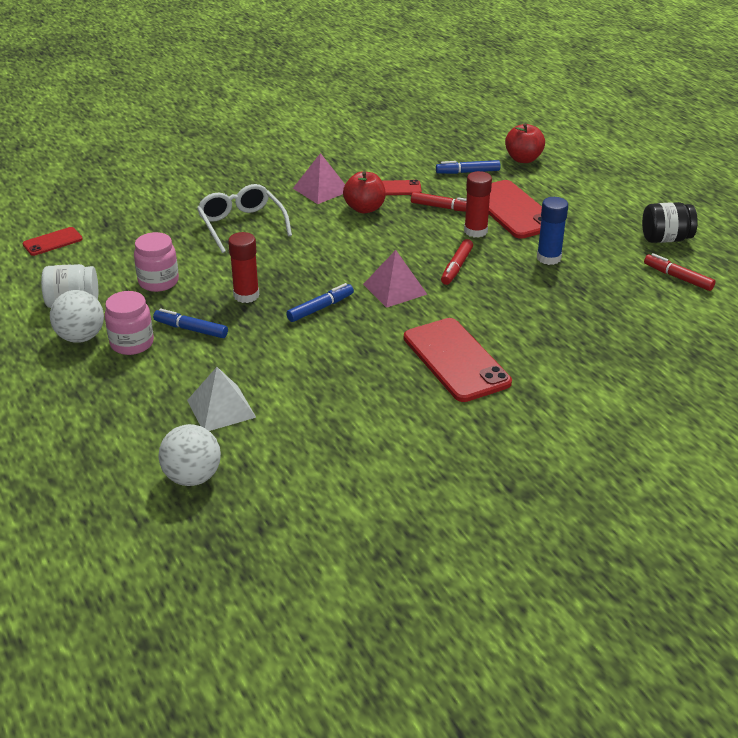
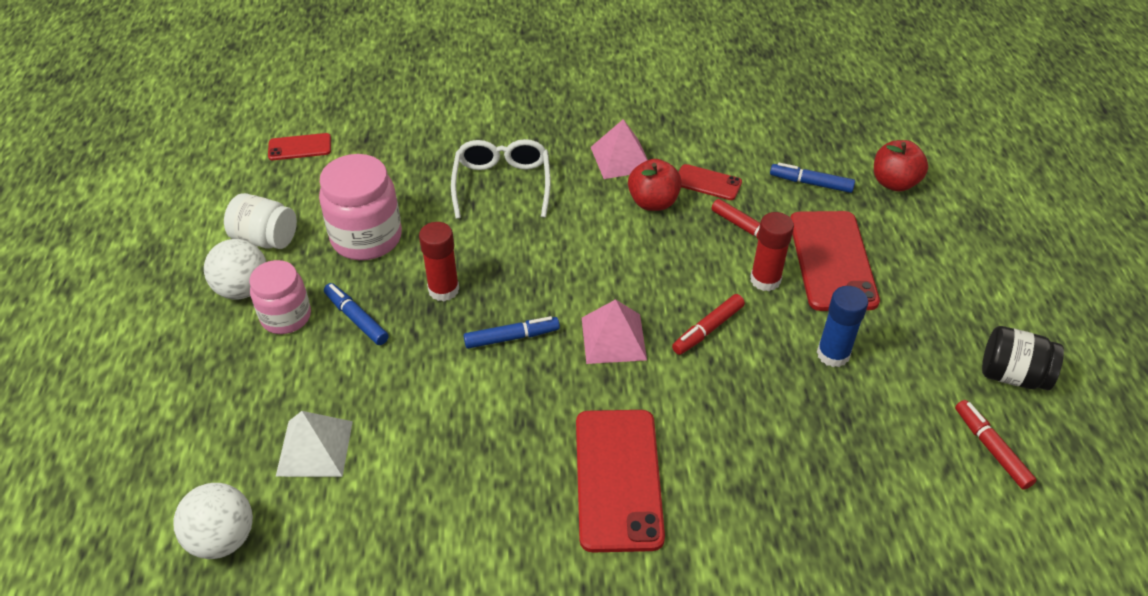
camera: 25 degrees right, 10 degrees up
(158, 282) = (366, 238): pink jar -> pink jar, size x1.51

